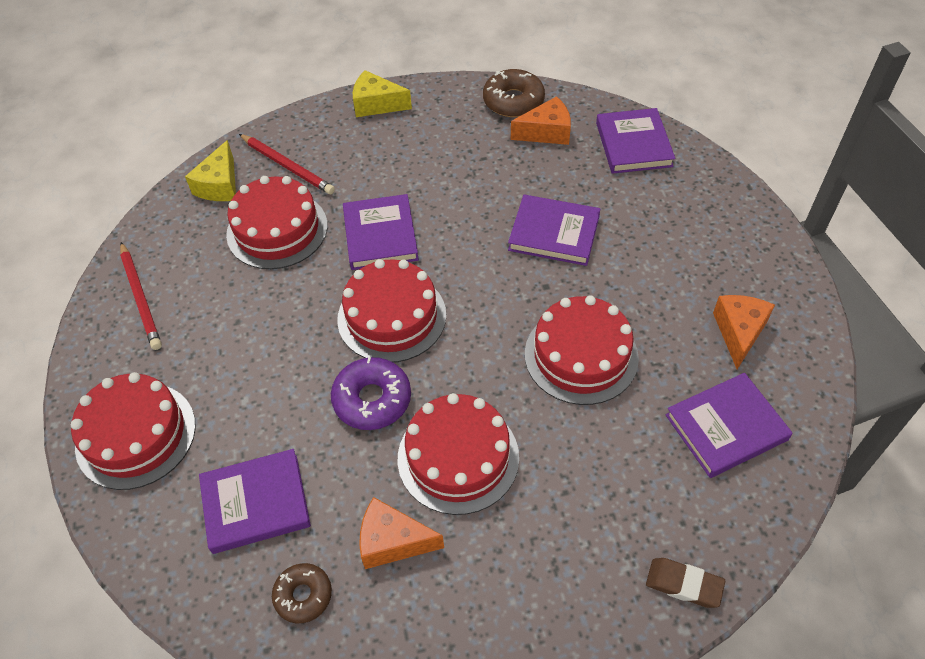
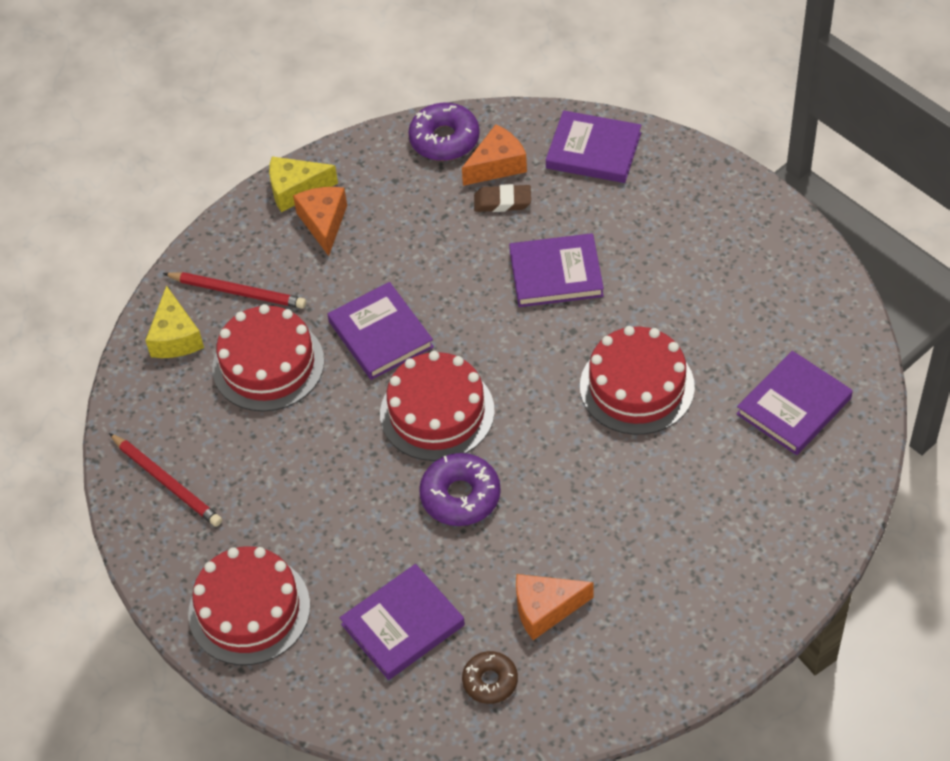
camera: 20 degrees left, 0 degrees up
(458, 457) = (567, 518): red cake -> none
(513, 101) = (444, 139): brown donut -> purple donut
(633, 144) = (593, 151): purple book -> purple book turned 45 degrees counterclockwise
(684, 584) = (808, 550): brown eraser -> brown eraser (502, 202)
(739, 332) = (772, 314): orange cheese -> orange cheese (323, 223)

